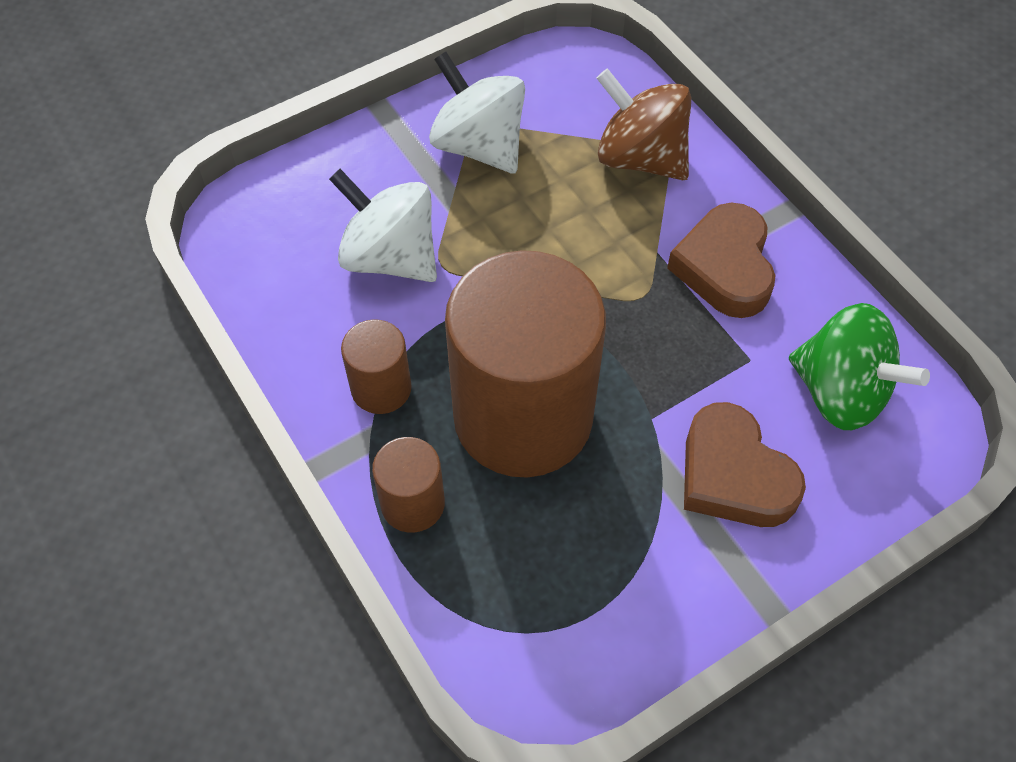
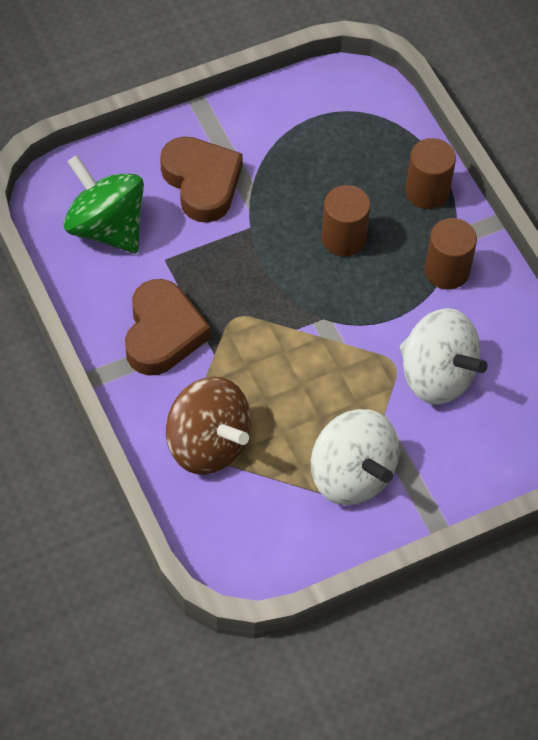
camera: 175 degrees left, 0 degrees up
(523, 417) = (343, 238): brown cylinder -> brown cylinder, size x0.44

